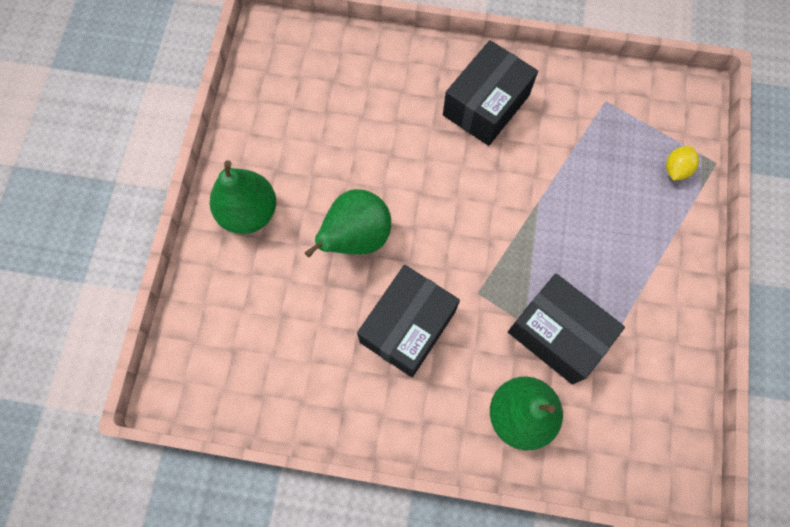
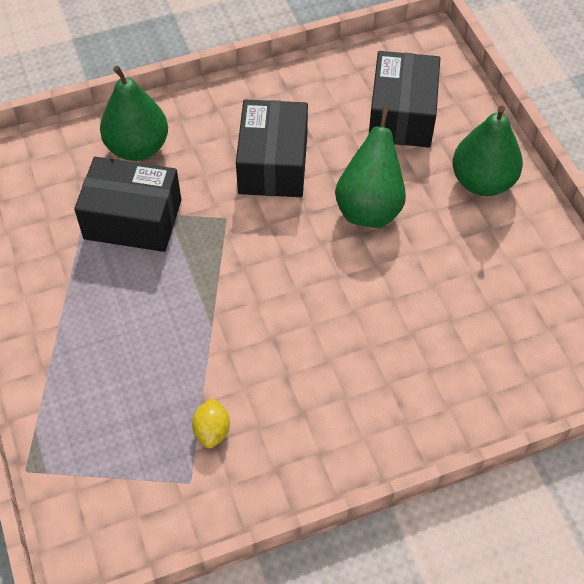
camera: 150 degrees right, 15 degrees down
(486, 105) = (327, 402): black box -> black box (401, 115)
(676, 169) = (72, 438): yellow lemon -> yellow lemon (212, 431)

